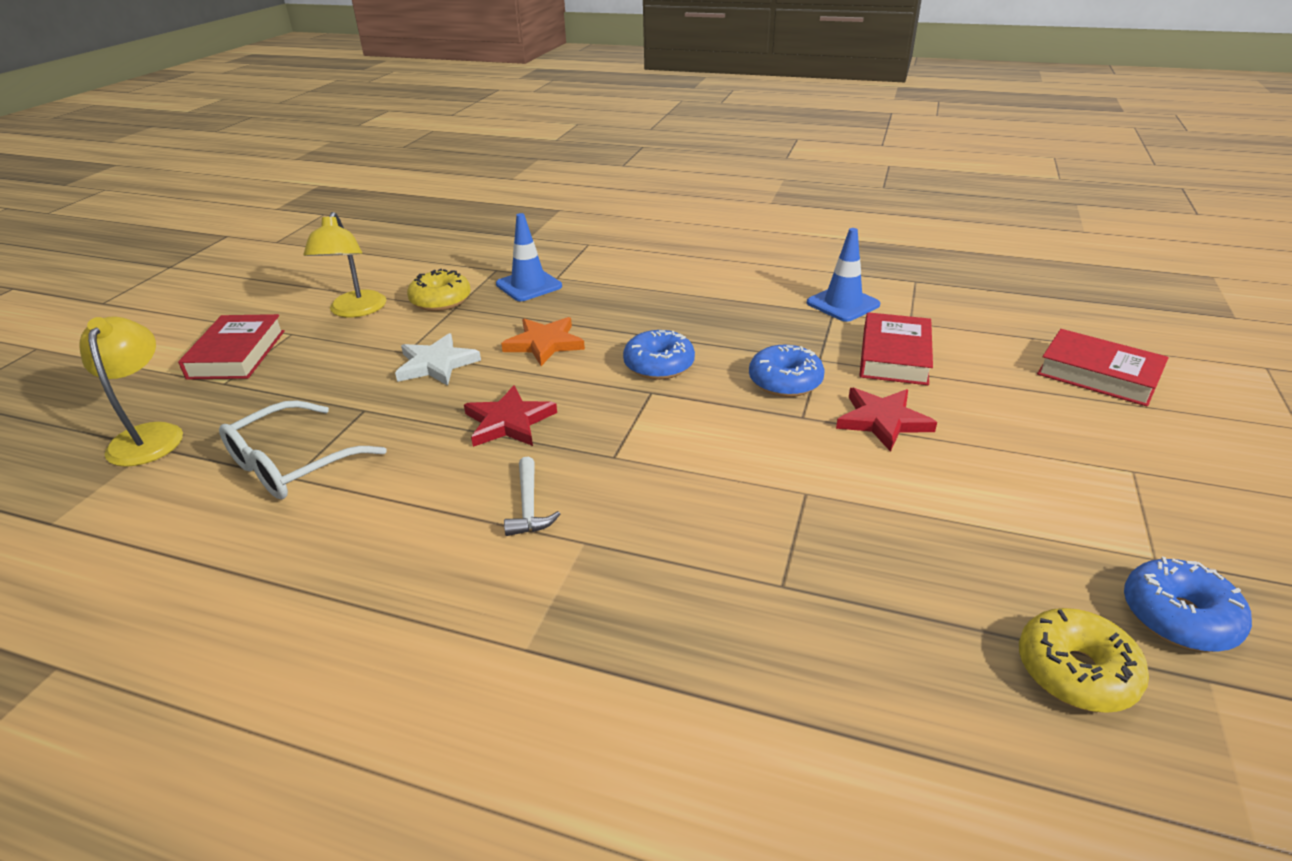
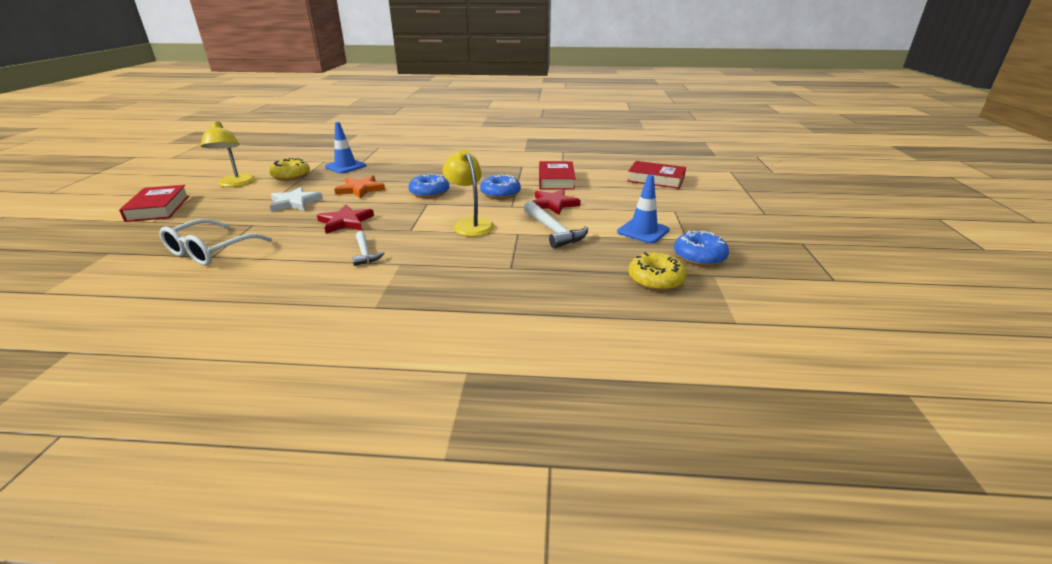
camera: 15 degrees left, 5 degrees down
(149, 435) = (105, 248): yellow lamp -> yellow lamp (470, 224)
(843, 304) = (526, 162): blue traffic cone -> blue traffic cone (643, 231)
(875, 495) = (553, 231): none -> white hammer

